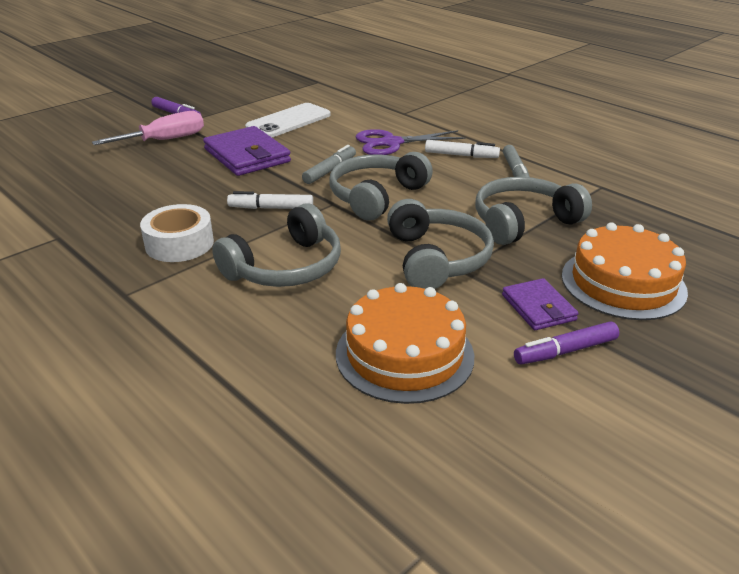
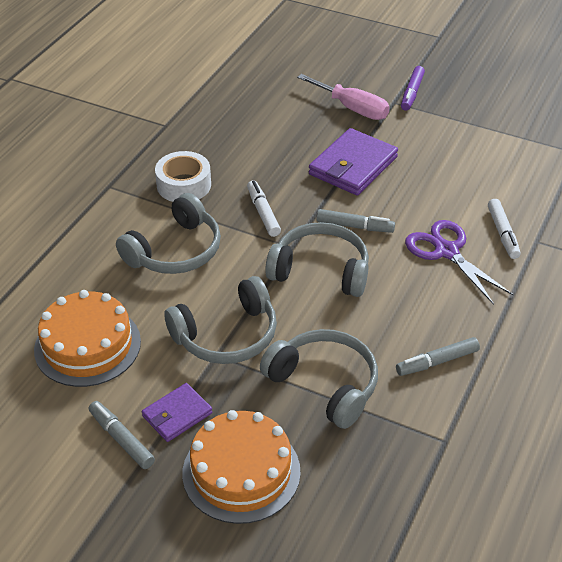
camera: 70 degrees right, 10 degrees up
(286, 267) = (175, 251): grey headphones -> grey headphones turned 75 degrees counterclockwise
(288, 121) = (449, 165): white phone -> none
(461, 155) = (451, 311): white marker -> white marker (502, 233)
(565, 351) = (121, 439): purple marker -> grey marker

